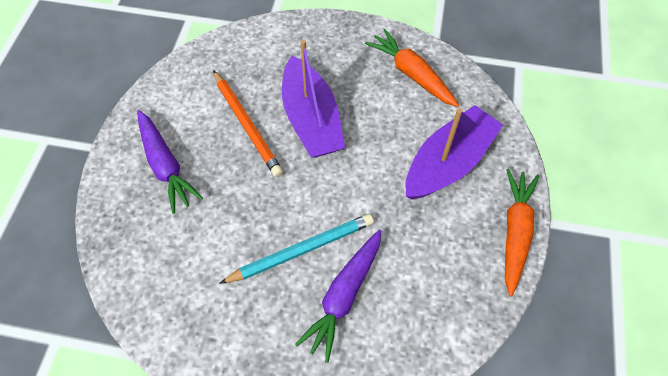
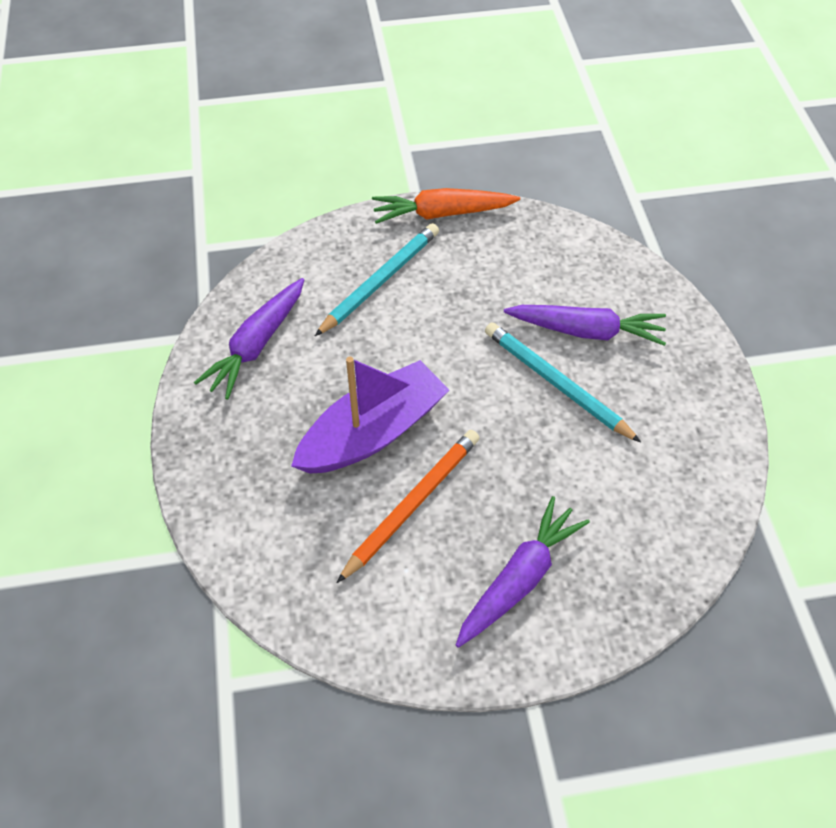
camera: 110 degrees left, 5 degrees down
(412, 74) = (256, 345): orange carrot -> purple carrot
(448, 163) = (380, 281): purple boat -> turquoise pencil

